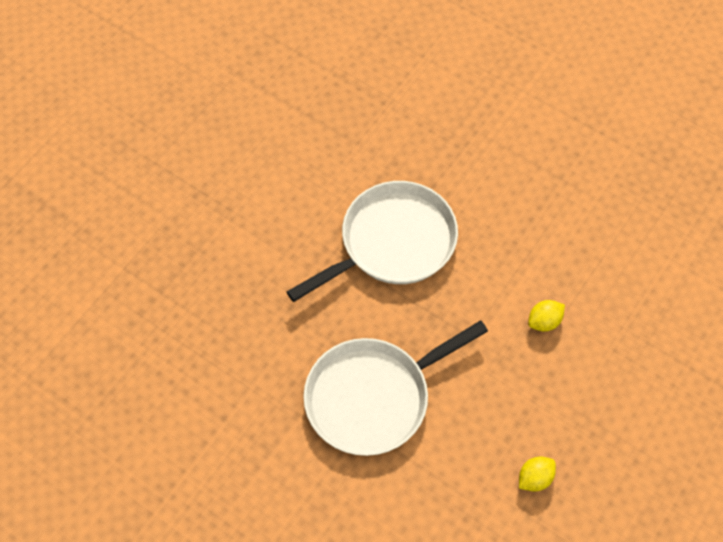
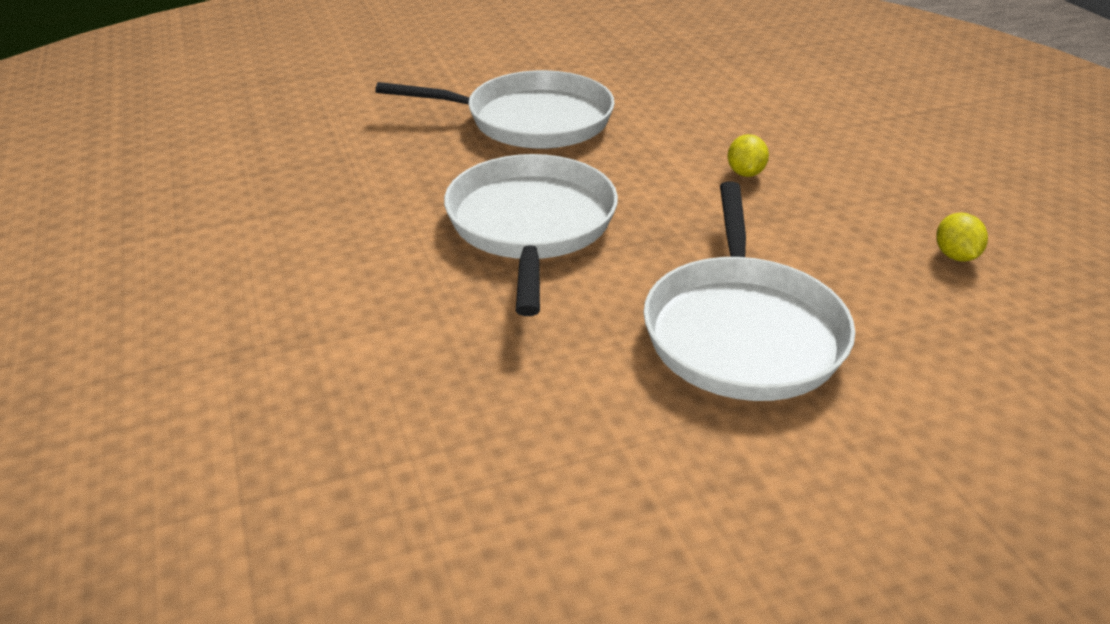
camera: 55 degrees left, 25 degrees down
(511, 166) = (531, 120): none -> white pan

